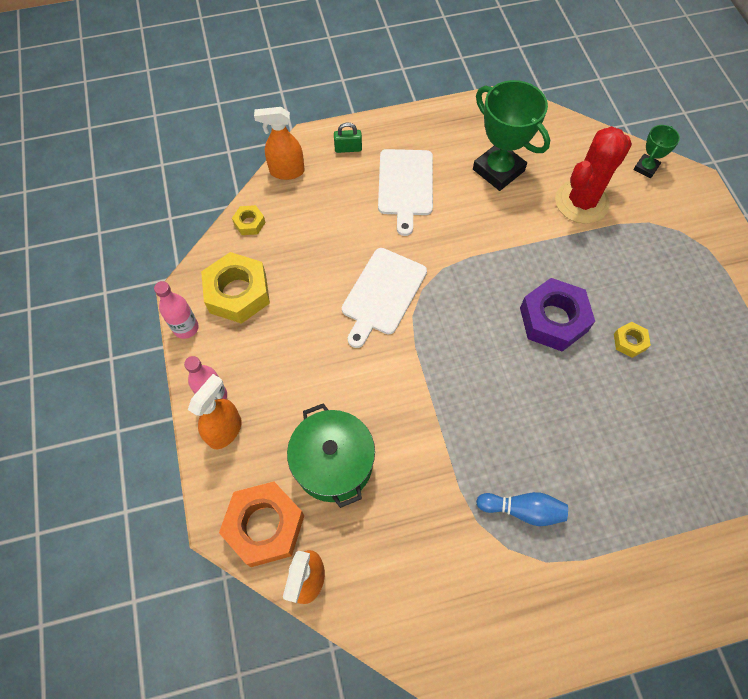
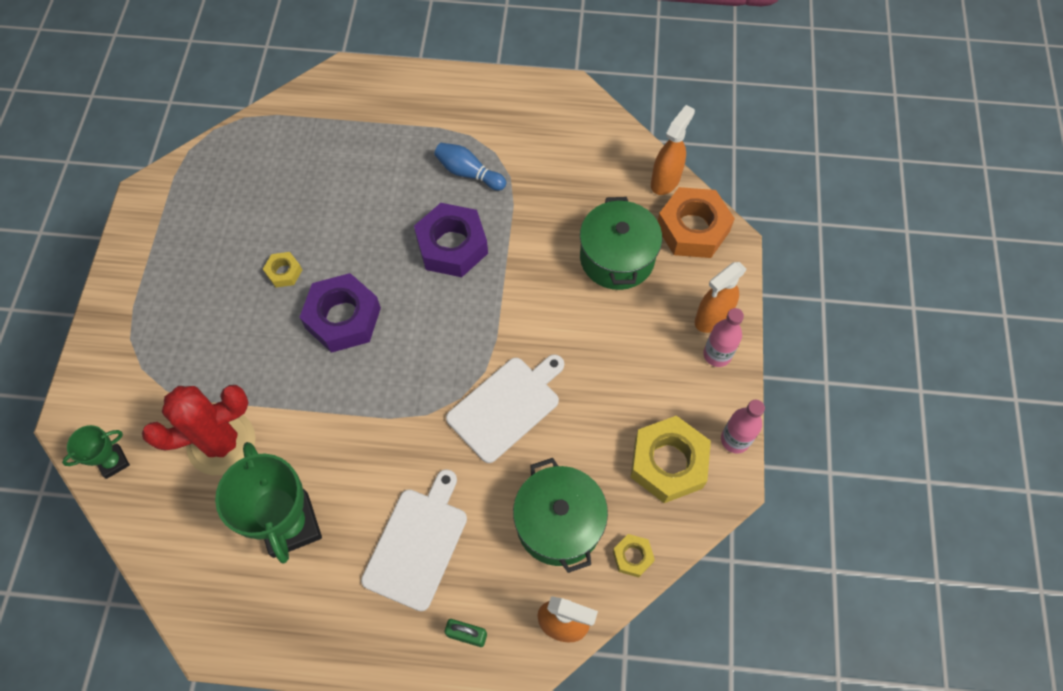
camera: 160 degrees left, 0 degrees up
(310, 227) = (559, 523): none -> green pot
(496, 420) = (452, 246): none -> purple nut

